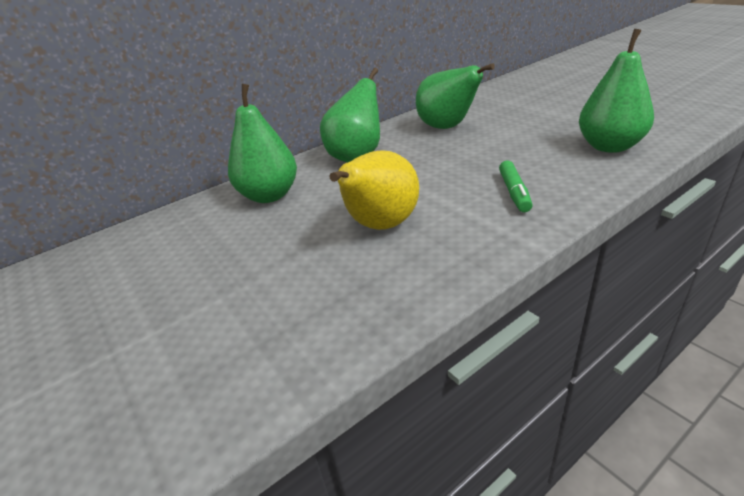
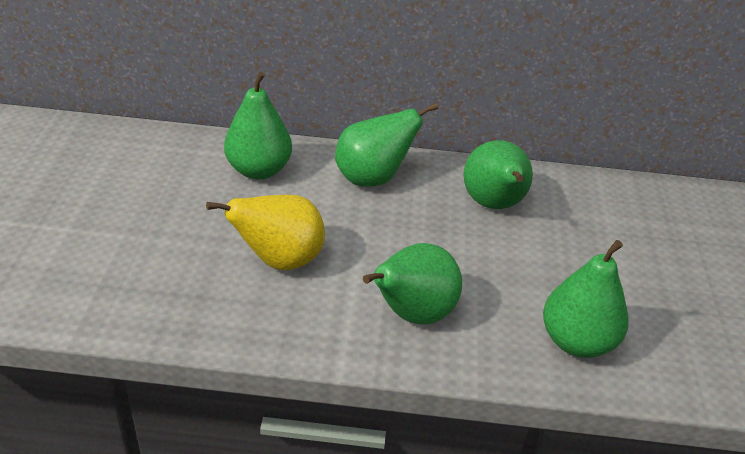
camera: 35 degrees right, 5 degrees up
(514, 192) = (412, 314): green marker -> green pear

